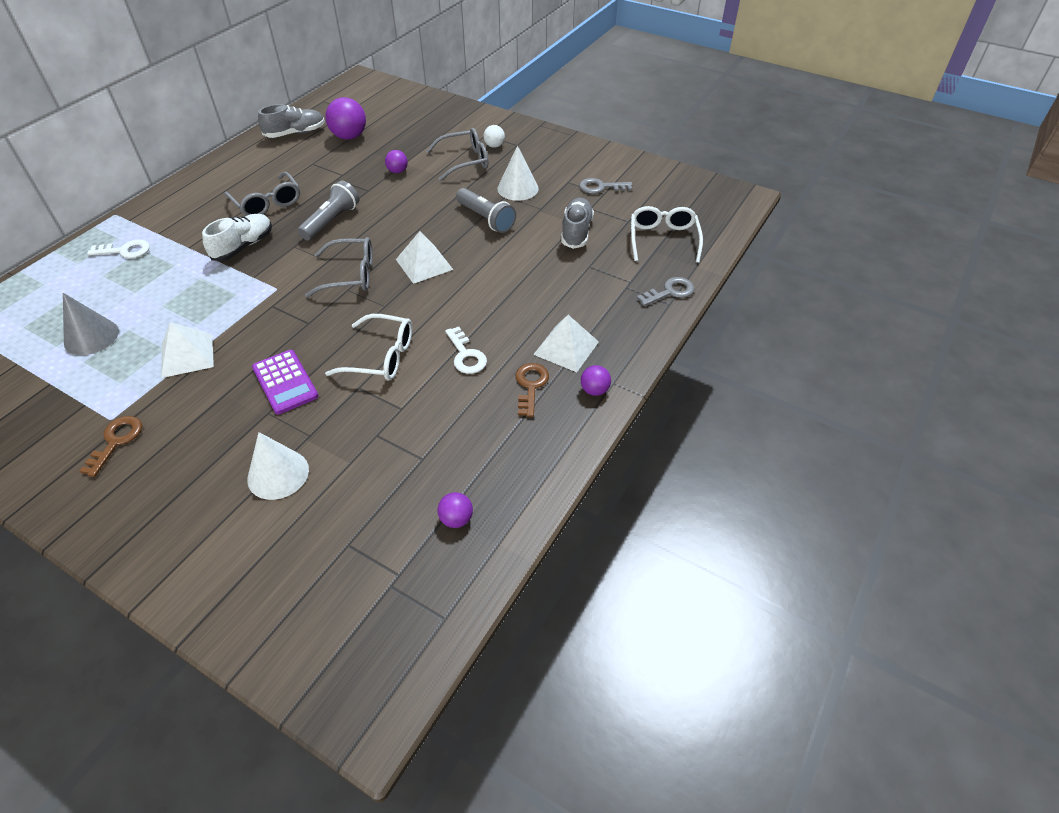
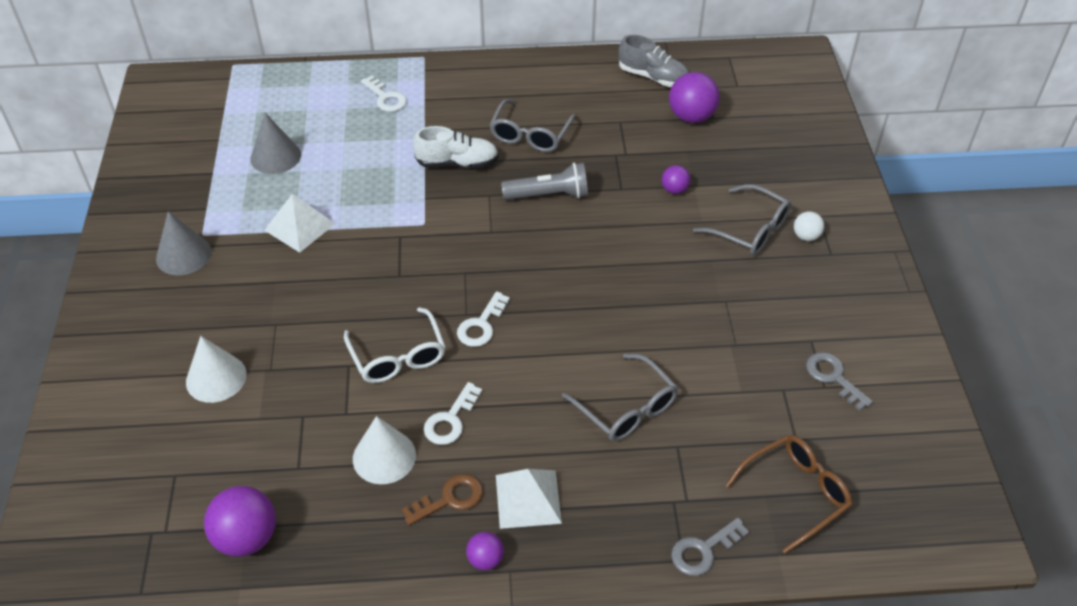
camera: 55 degrees right, 0 degrees up
(116, 441) = (183, 255): brown key -> grey cone
(285, 382) = (317, 311): purple calculator -> none
(350, 275) = (486, 261): grey glasses -> grey glasses (626, 408)
(403, 303) = (481, 325): none -> white key
(424, 264) = (551, 305): white pyramid -> none
(456, 519) = (247, 538): purple ball -> purple ball, size x1.85
(485, 219) = (669, 309): grey flashlight -> none
(518, 188) = (750, 303): white cone -> white cone (384, 456)
(576, 232) = (725, 401): grey shoe -> none
(663, 239) = (795, 493): white glasses -> brown glasses
(670, 292) = (703, 550): grey key -> grey key turned 120 degrees clockwise

